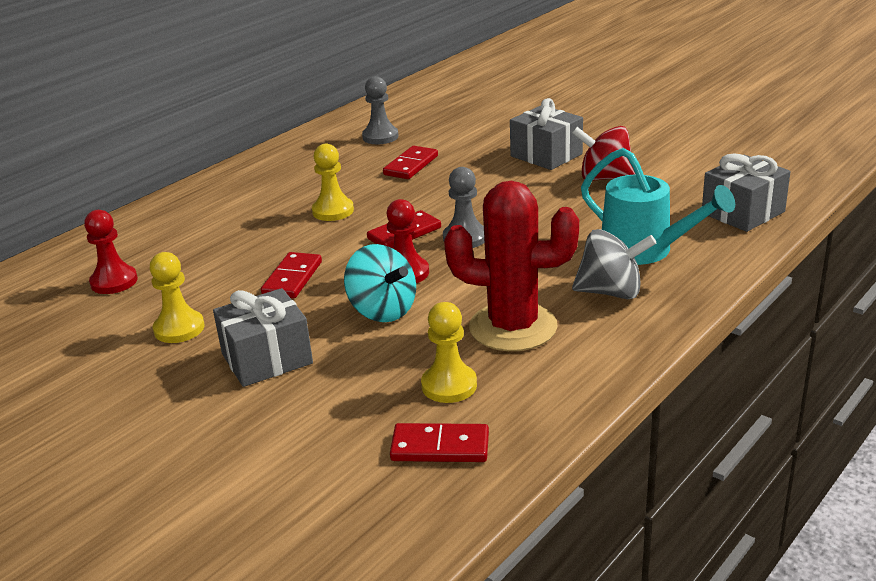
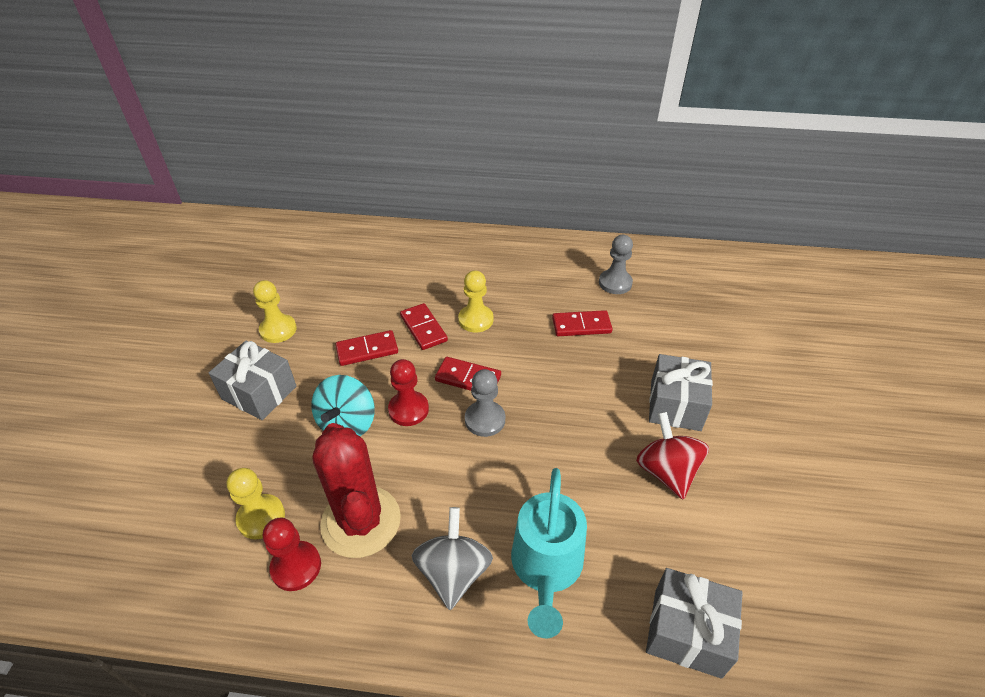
camera: 55 degrees right, 15 degrees up
(114, 282) = (320, 269): red pawn -> red pawn (296, 567)
(440, 447) = (179, 551): red domino -> red domino (423, 328)
(611, 292) = (453, 572): grey spinning top -> grey spinning top turned 150 degrees counterclockwise

